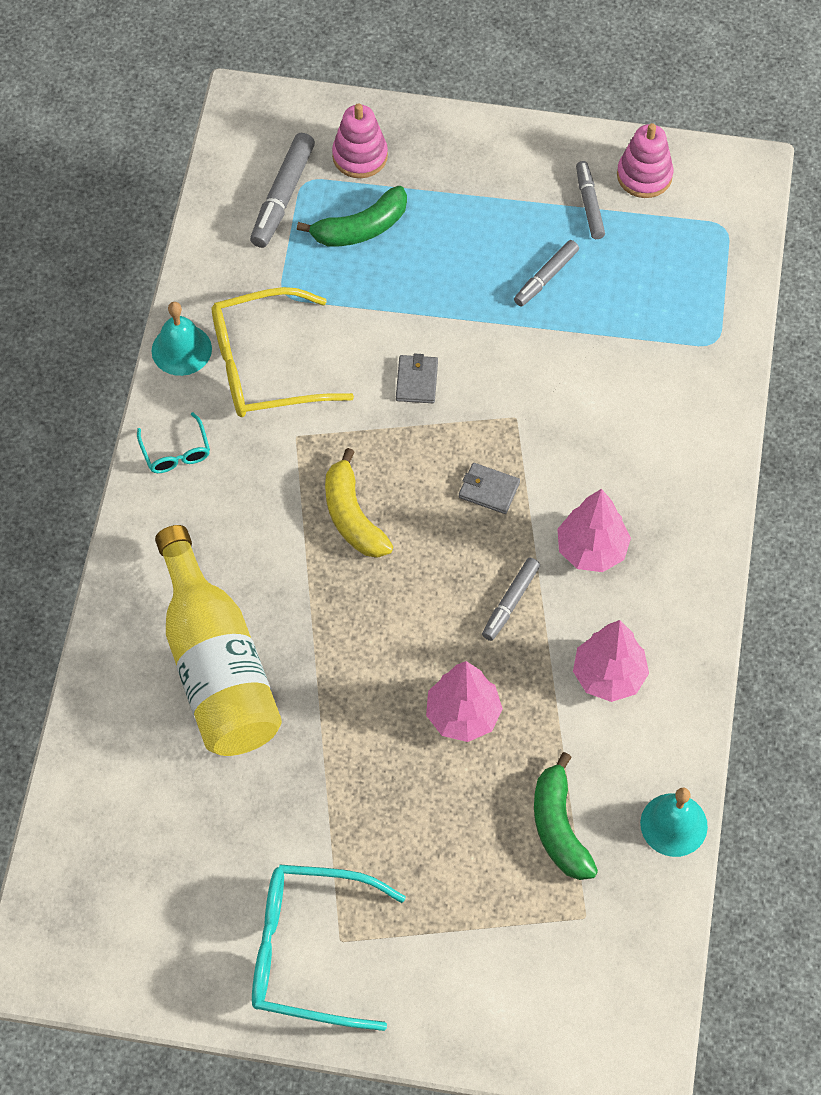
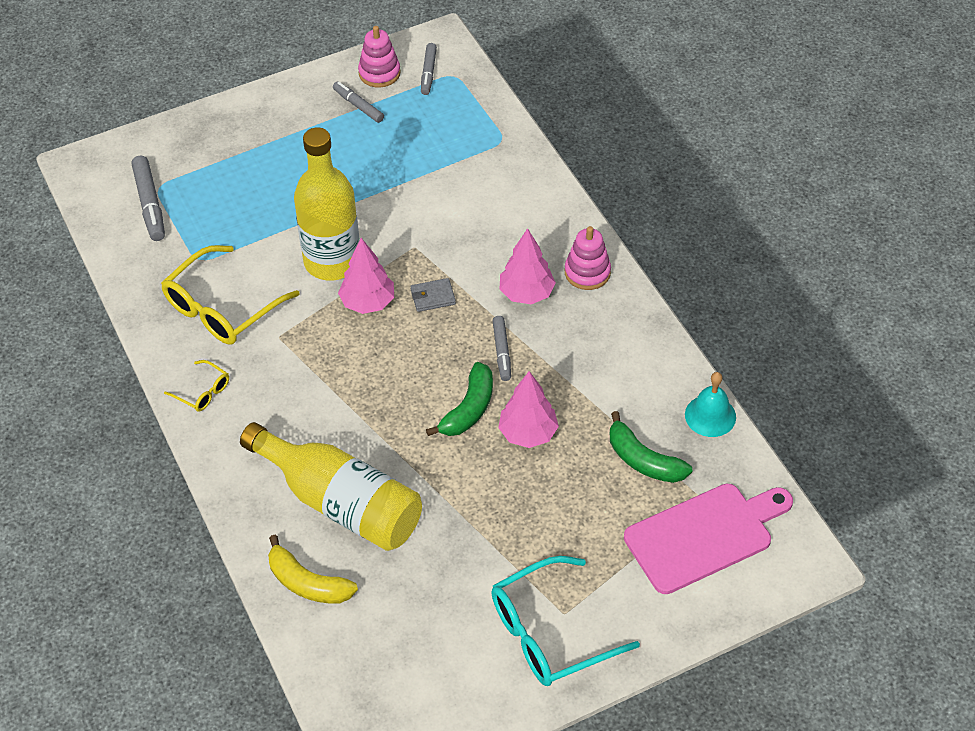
camera: 35 degrees left, 10 degrees down
(176, 452) = (203, 392): turquoise glasses -> yellow glasses
(181, 349) = (154, 329): turquoise bell -> none
(352, 516) = (357, 362): yellow banana -> yellow banana (307, 583)
(360, 156) = (183, 154): pink stacking toy -> pink stacking toy (587, 272)
(361, 228) = (219, 195): green banana -> green banana (469, 409)
(416, 381) = (332, 261): grey wallet -> yellow bottle
(546, 277) = (365, 160): grey marker -> grey marker (428, 73)
(553, 956) = (704, 535): none -> pink cutting board
(609, 676) = (599, 357): pink tree -> pink tree (368, 302)

